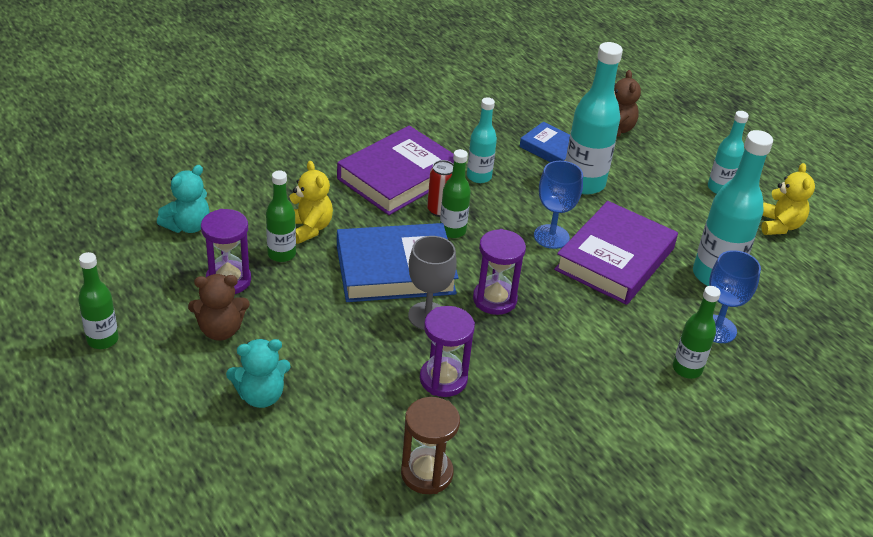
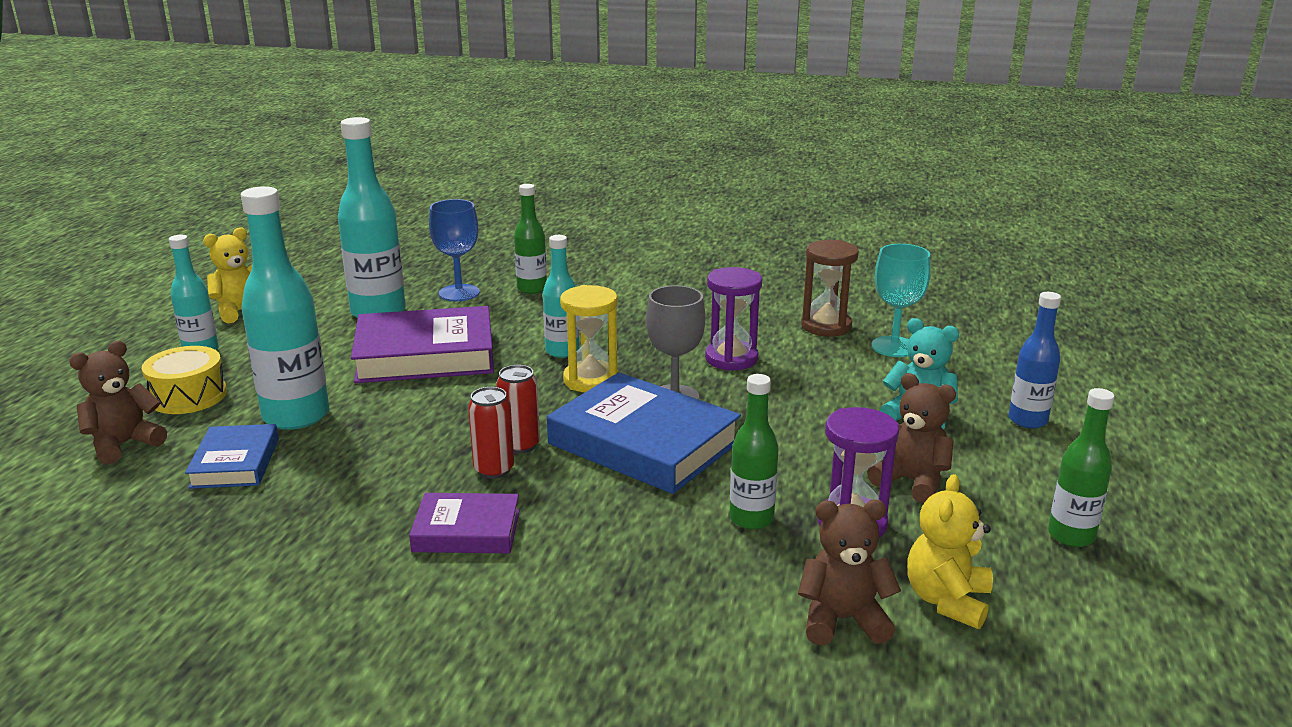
camera: 130 degrees left, 15 degrees down
(183, 440) = (1027, 420): none -> blue bottle
(188, 226) = (842, 620): turquoise teddy bear -> brown teddy bear
(309, 228) = (677, 530): yellow teddy bear -> yellow teddy bear (947, 600)
(348, 478) = (894, 347): none -> turquoise goblet
(398, 177) = (466, 531): purple book -> purple book, size x0.55
(452, 231) = (520, 445): green bottle -> red can
(479, 177) = (379, 479): turquoise bottle -> turquoise bottle (562, 351)
(494, 299) = (591, 380): purple hourglass -> yellow hourglass
(551, 236) = (438, 394): blue goblet -> none
(653, 163) = (188, 396): none -> yellow drum

